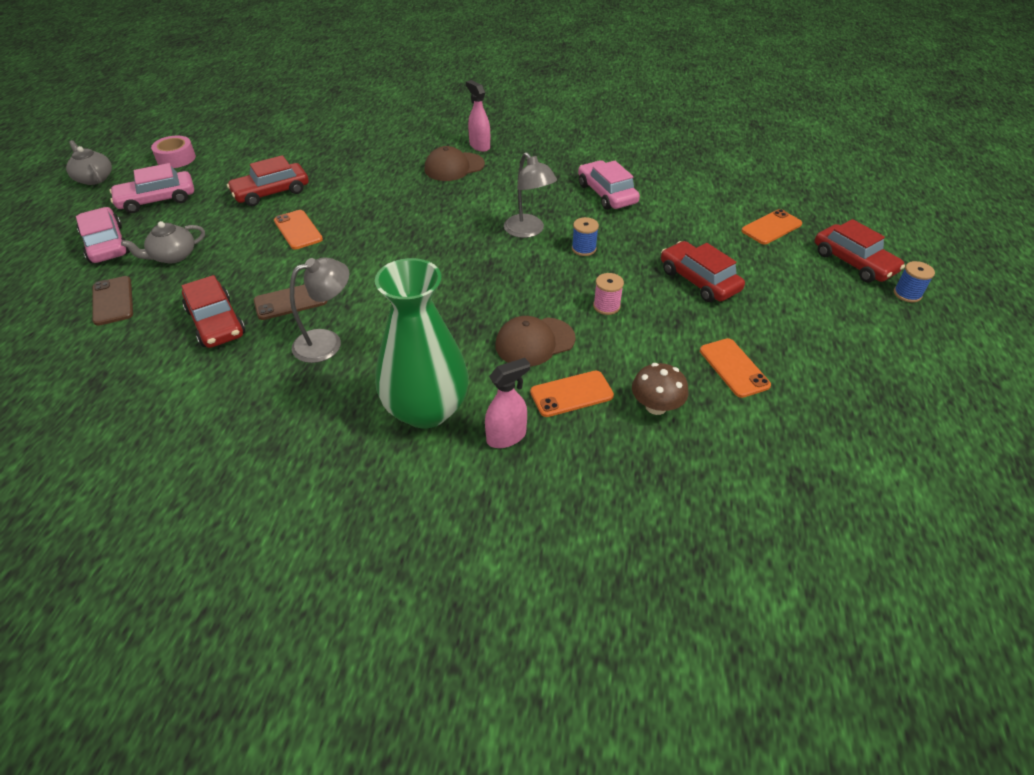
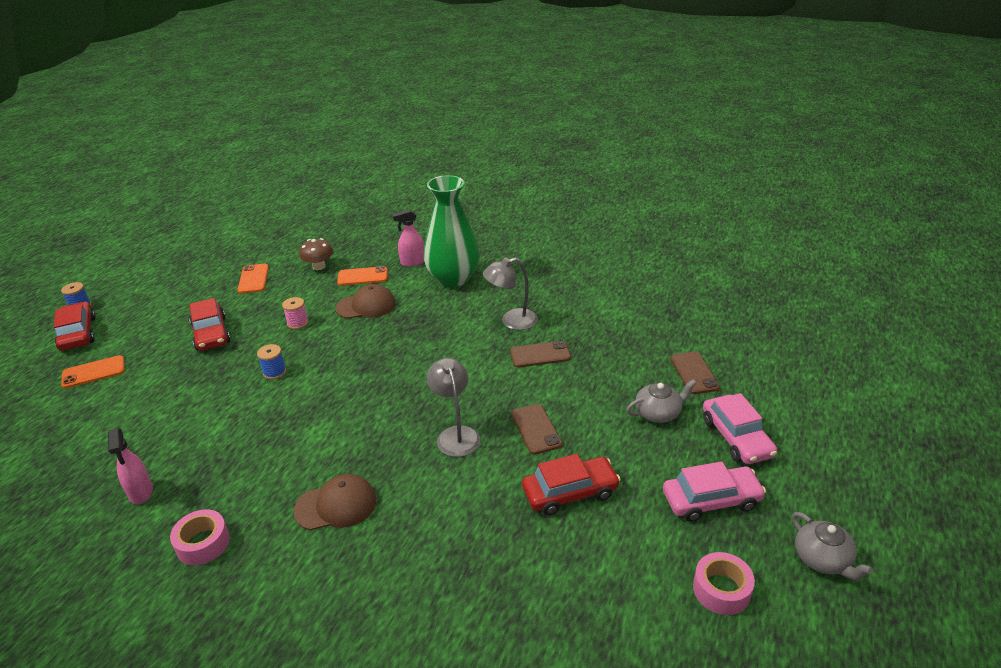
camera: 165 degrees left, 10 degrees down
(216, 322) = (598, 344): red car -> none
(298, 230) = (536, 429): orange phone -> brown phone
(479, 146) = (281, 546): pink spray bottle -> pink spray bottle (141, 492)
(528, 231) = (309, 397): grey lamp -> grey lamp (456, 434)
(534, 141) = (203, 543): none -> pink tape
(607, 194) = (196, 434): pink car -> none

